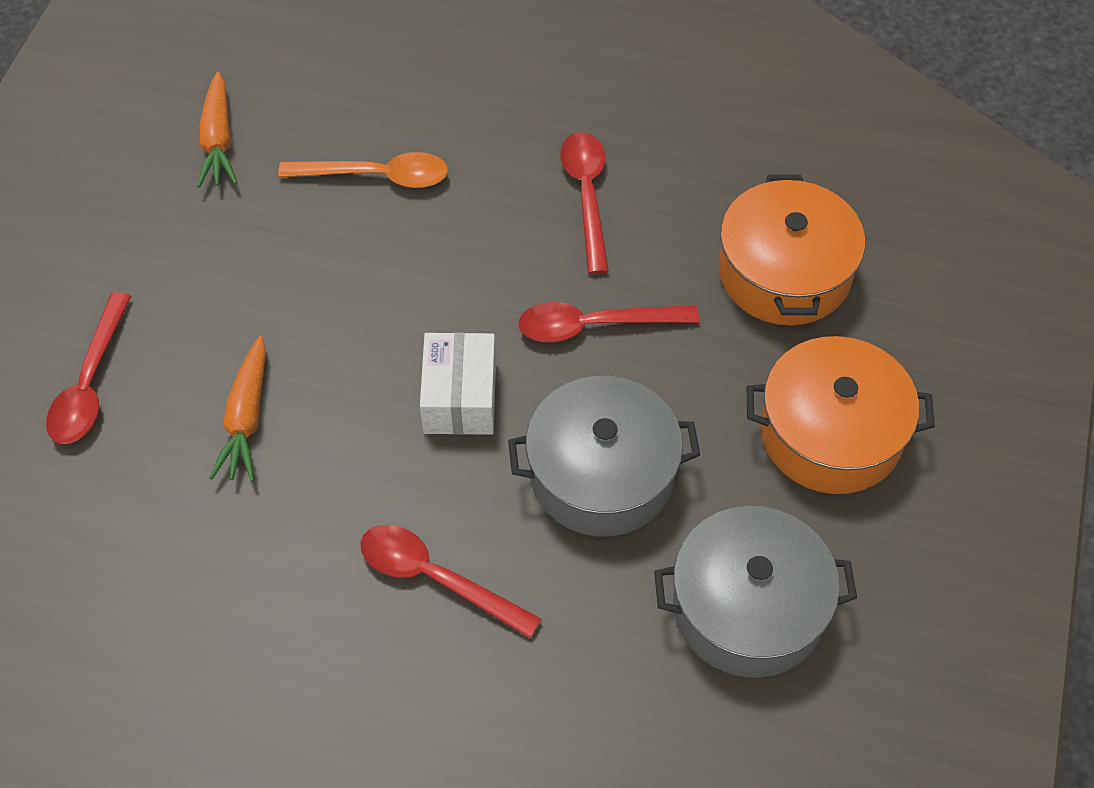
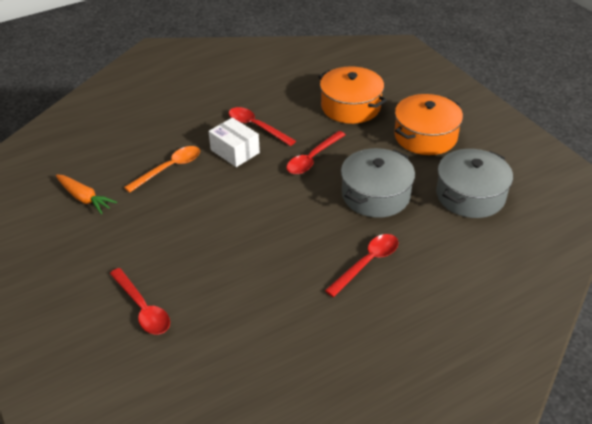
camera: 45 degrees left, 15 degrees down
(246, 418) = (227, 271): orange carrot -> none
(436, 578) = (367, 263): red spoon -> red spoon turned 150 degrees clockwise
(460, 397) = (297, 208): white box -> white box (235, 151)

